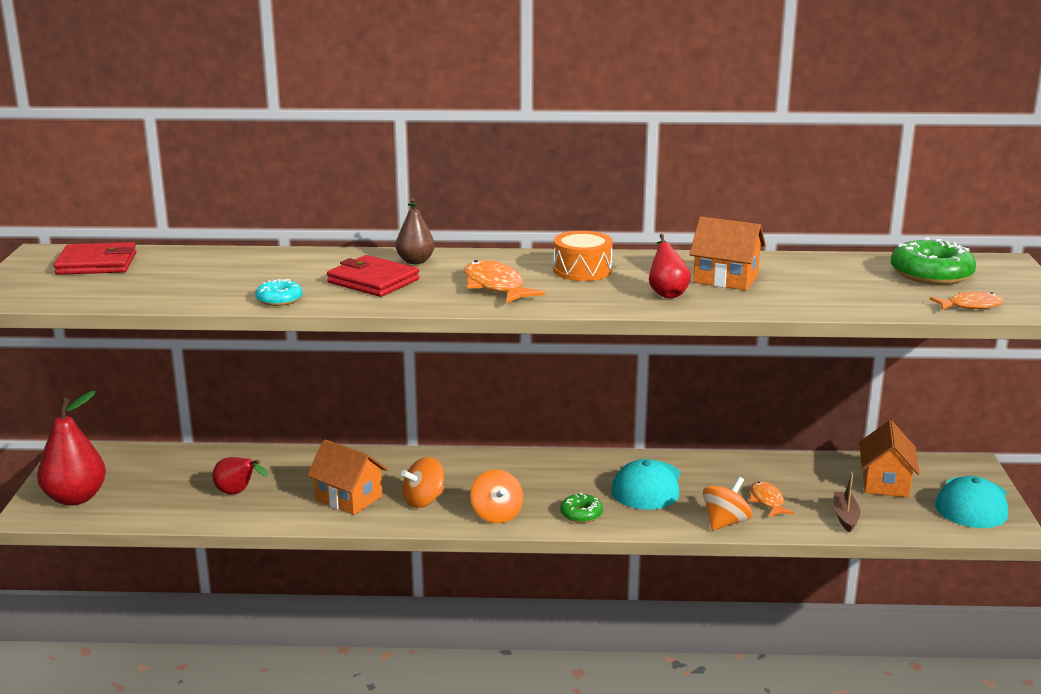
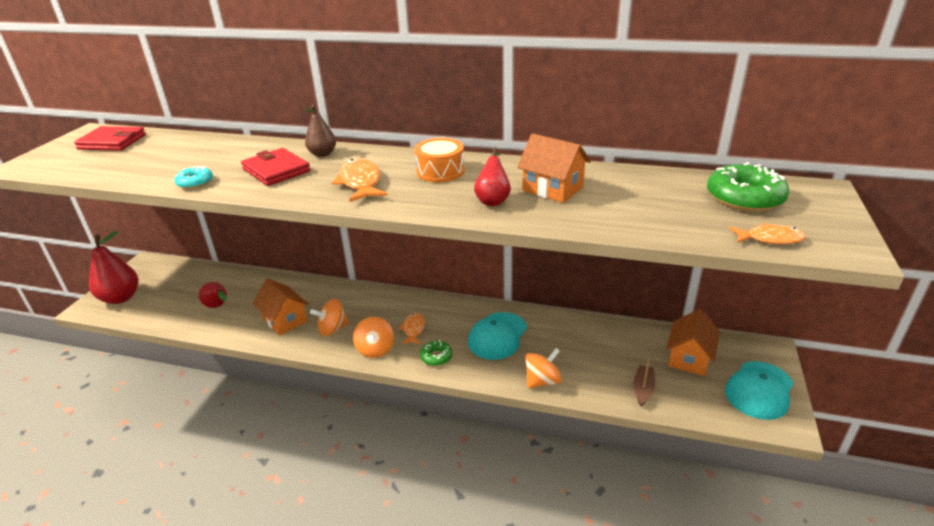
camera: 15 degrees right, 10 degrees up
(767, 501) = (584, 363): orange fish -> orange fish (413, 329)

